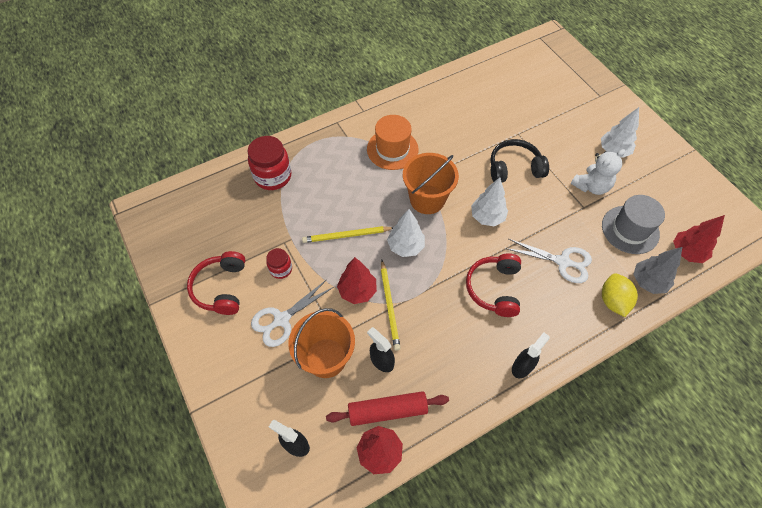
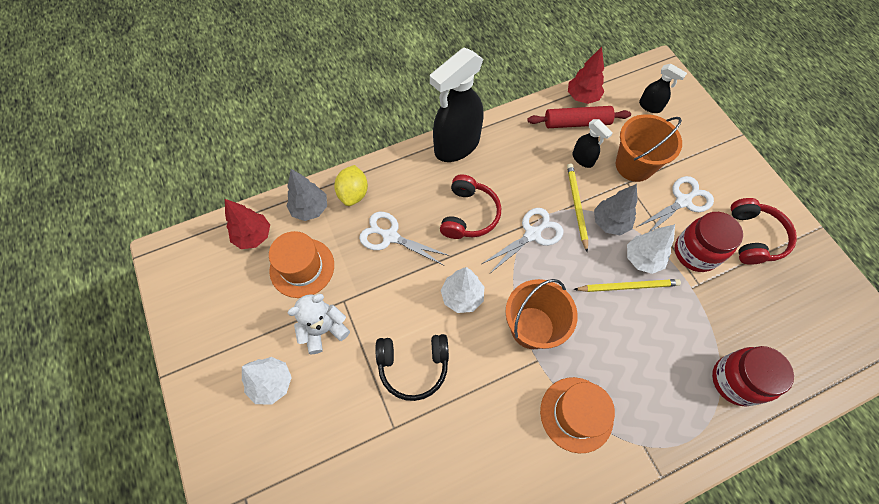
camera: 175 degrees left, 5 degrees up
(281, 269) = (695, 252): red jar -> red jar, size x1.82
(357, 291) = (610, 223): red tree -> grey tree
(405, 246) = (559, 267): white tree -> white tree (642, 259)
(431, 274) = (532, 234): none -> white scissors
(522, 366) = (456, 146): black spray bottle -> black spray bottle, size x2.13
(630, 229) = (302, 267): grey hat -> orange hat

